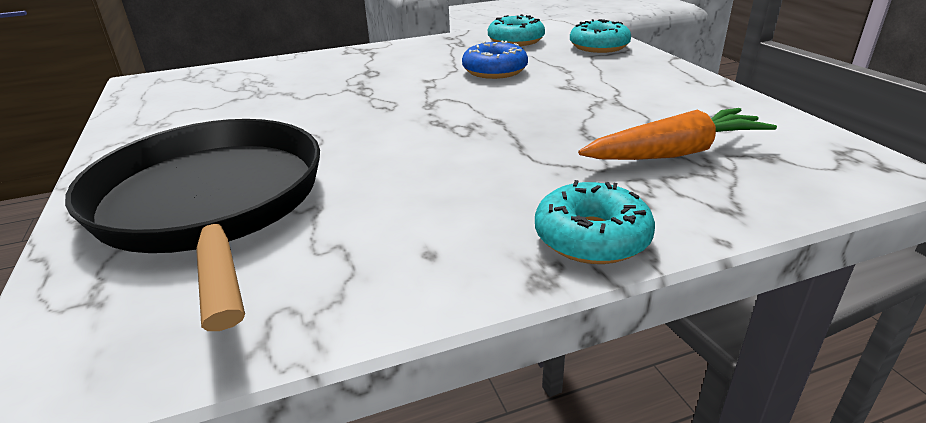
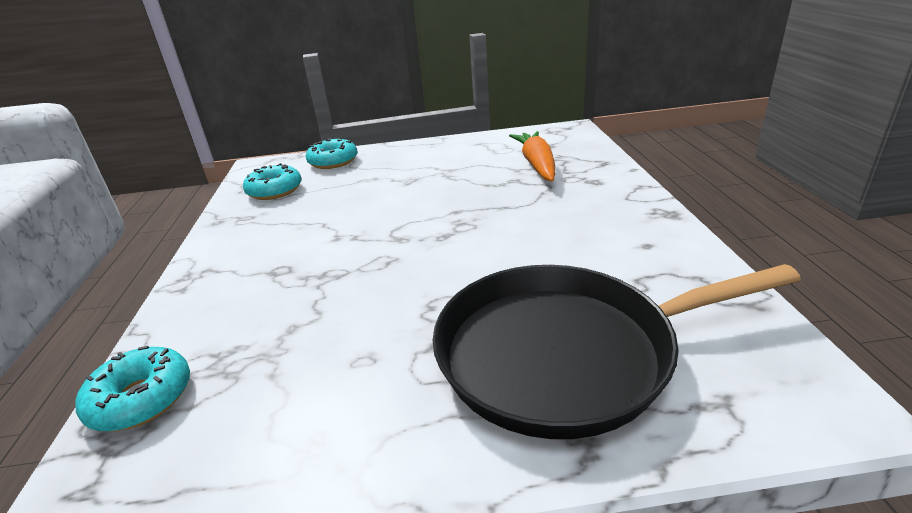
camera: 75 degrees left, 0 degrees up
(494, 71) = (346, 205): blue donut -> none
(591, 237) = (630, 197): turquoise donut -> turquoise donut (141, 399)

